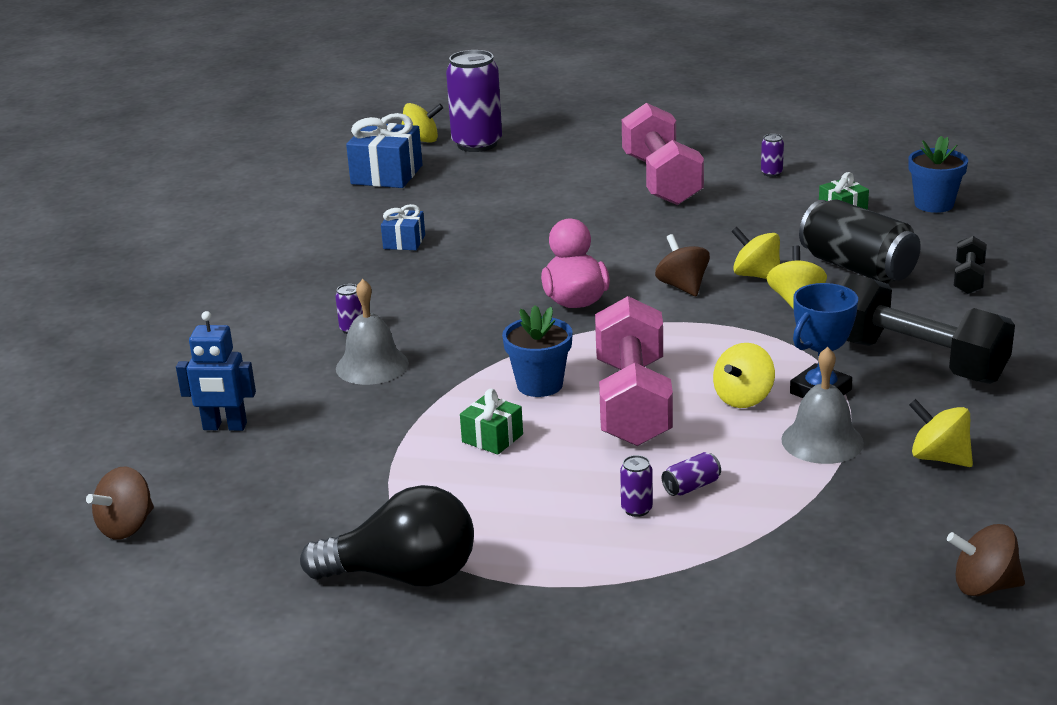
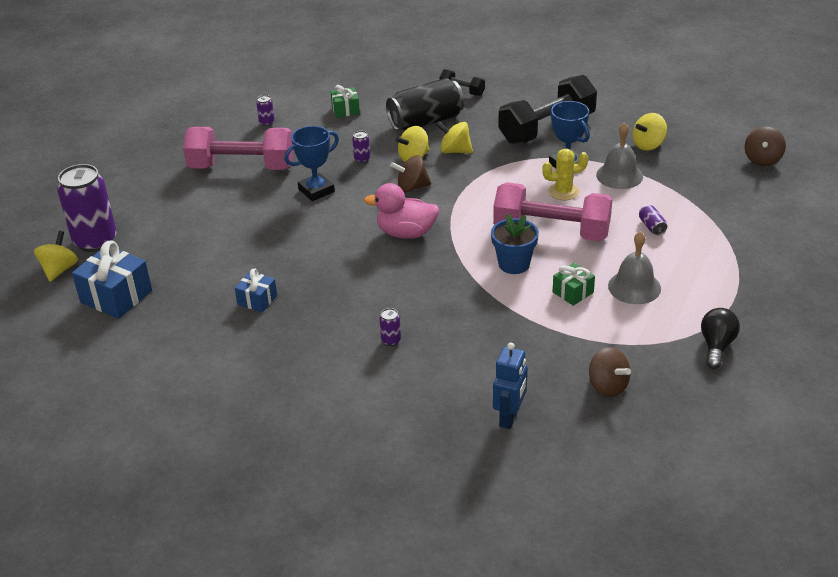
camera: 75 degrees left, 10 degrees up
(126, 527) = (630, 474): brown spinning top -> brown spinning top (608, 386)
(372, 365) = (452, 335): grey bell -> grey bell (634, 287)
(403, 576) = (716, 346): black light bulb -> black light bulb, size x0.61
(636, 509) = (669, 249): purple can -> purple can (362, 159)
(638, 230) = (316, 190): none -> blue trophy
(743, 398) = (563, 192): yellow spinning top -> yellow cactus
(934, 204) = (359, 78): blue flower pot -> none

